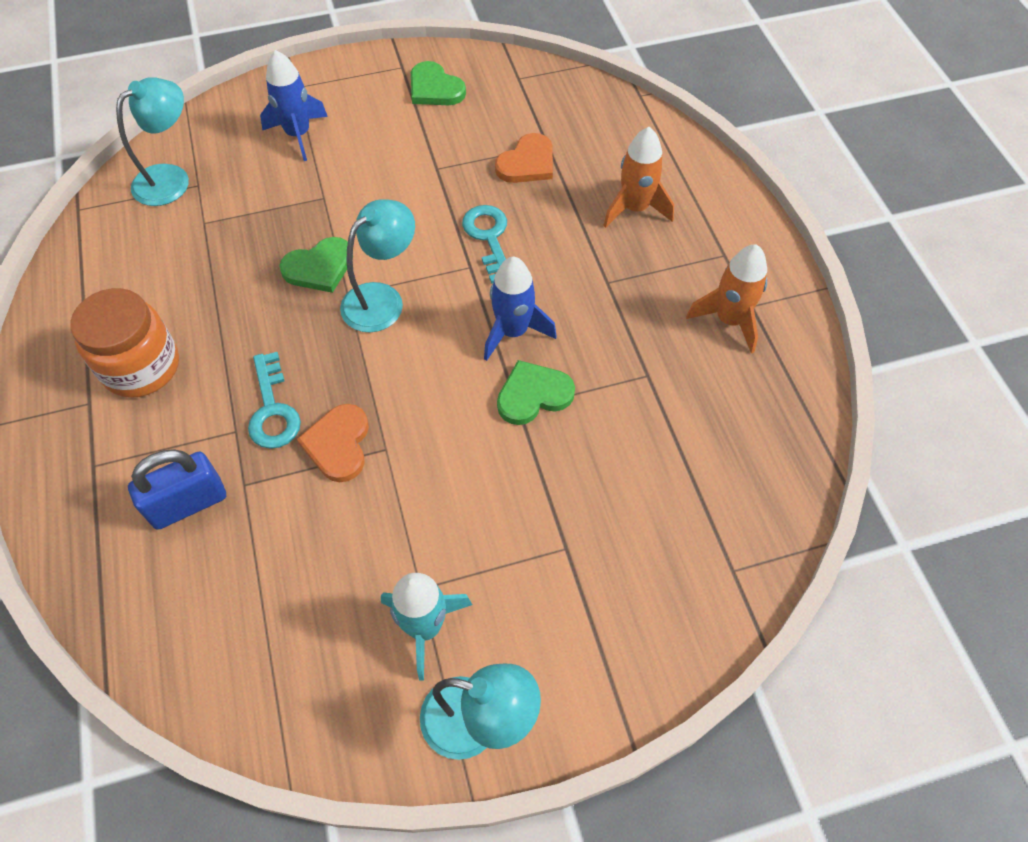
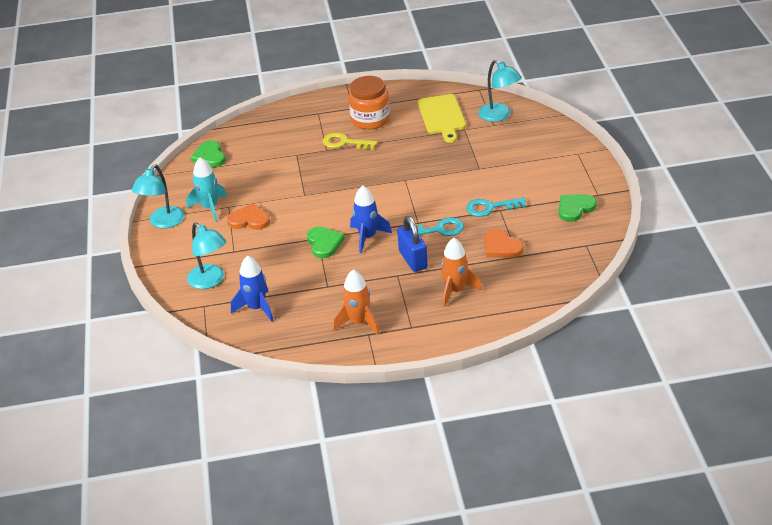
camera: 100 degrees right, 20 degrees down
(155, 256) = (442, 116): none -> yellow cutting board
(188, 503) = (291, 140): blue padlock -> blue padlock (413, 260)
(215, 401) = (344, 143): none -> yellow key
(272, 410) = (336, 160): turquoise key -> turquoise key (490, 207)
(298, 135) = (533, 156): blue rocket -> blue rocket (257, 308)
(319, 267) = (425, 169): green heart -> green heart (209, 156)
(338, 444) = (310, 180): orange heart -> orange heart (249, 220)
(382, 299) = (399, 191): turquoise lamp -> turquoise lamp (210, 281)

